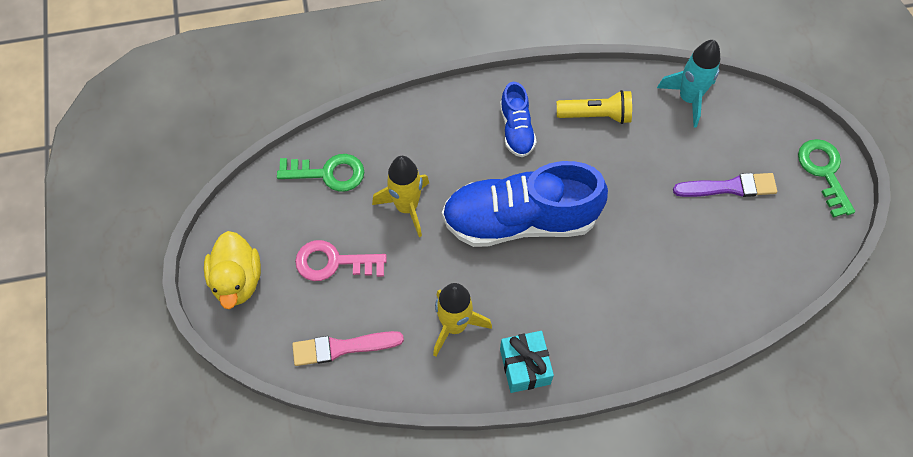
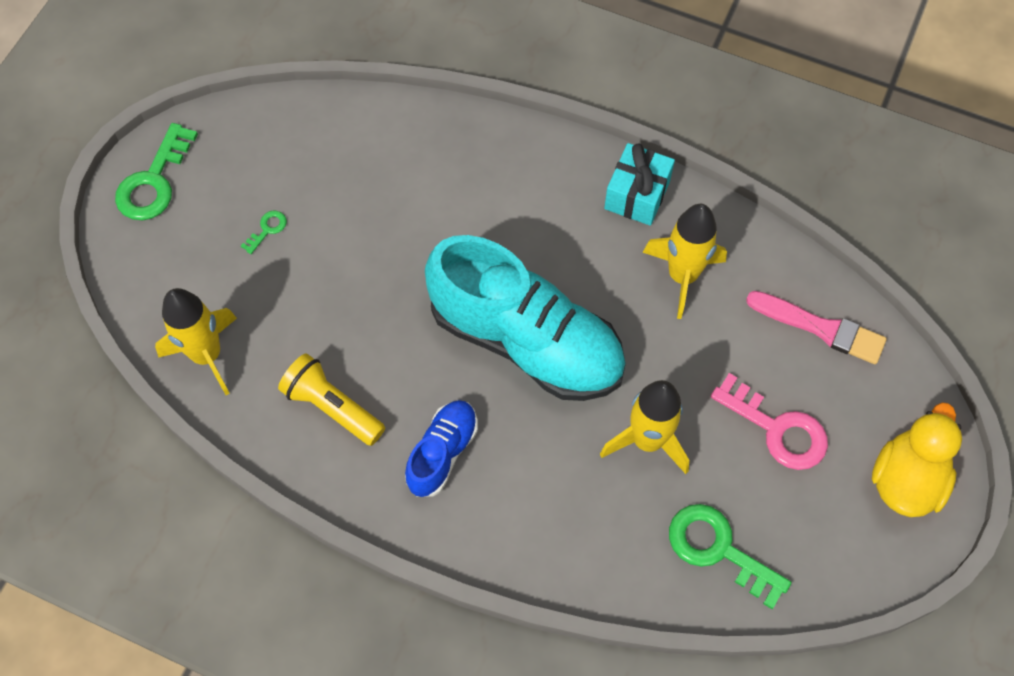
camera: 145 degrees left, 0 degrees up
(520, 220) = (526, 341): blue shoe -> turquoise shoe
(688, 98) = (207, 355): turquoise rocket -> yellow rocket
(729, 187) = (267, 229): purple brush -> green key

